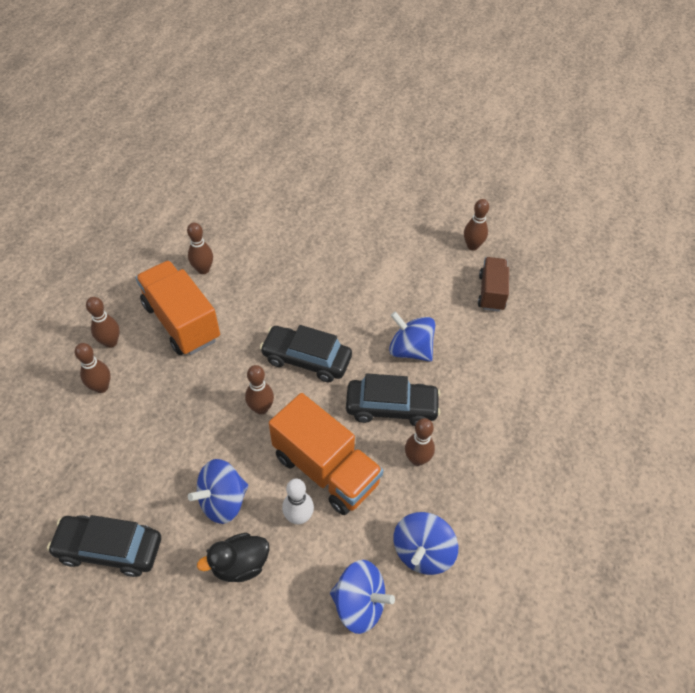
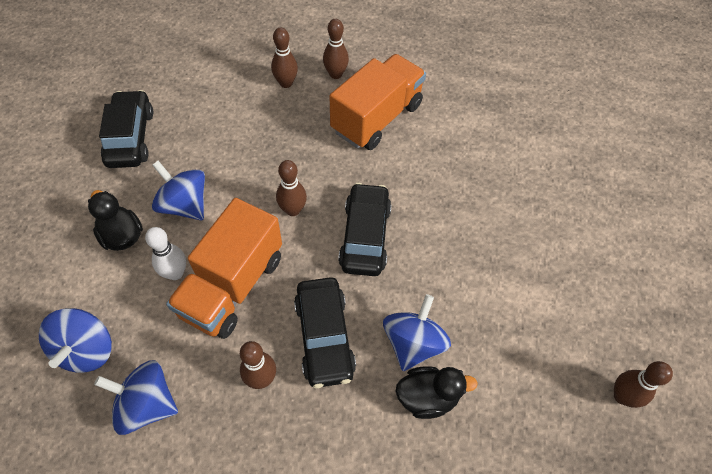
camera: 75 degrees right, 5 degrees up
(203, 269) = (449, 116): brown bowling pin -> none
(453, 351) = (427, 397): none -> black duck
(491, 292) = (547, 435): brown truck -> none

